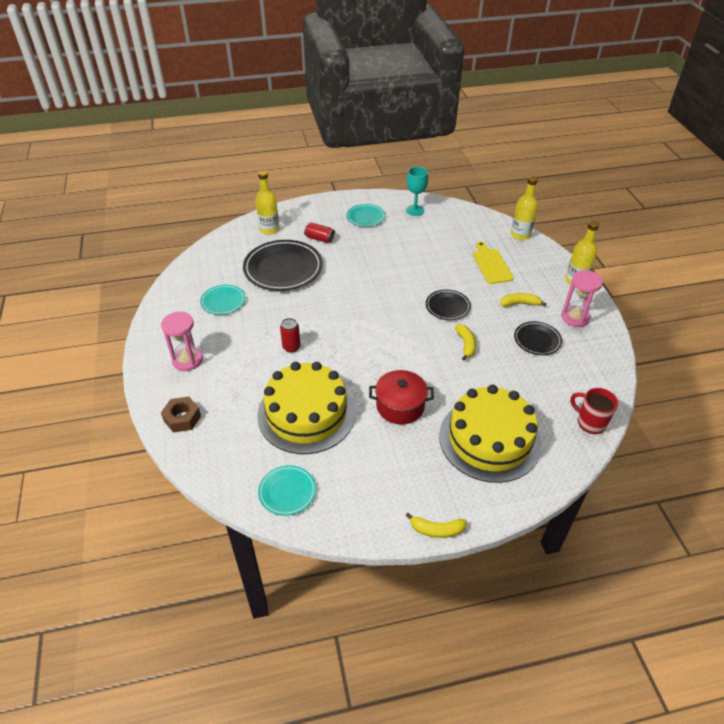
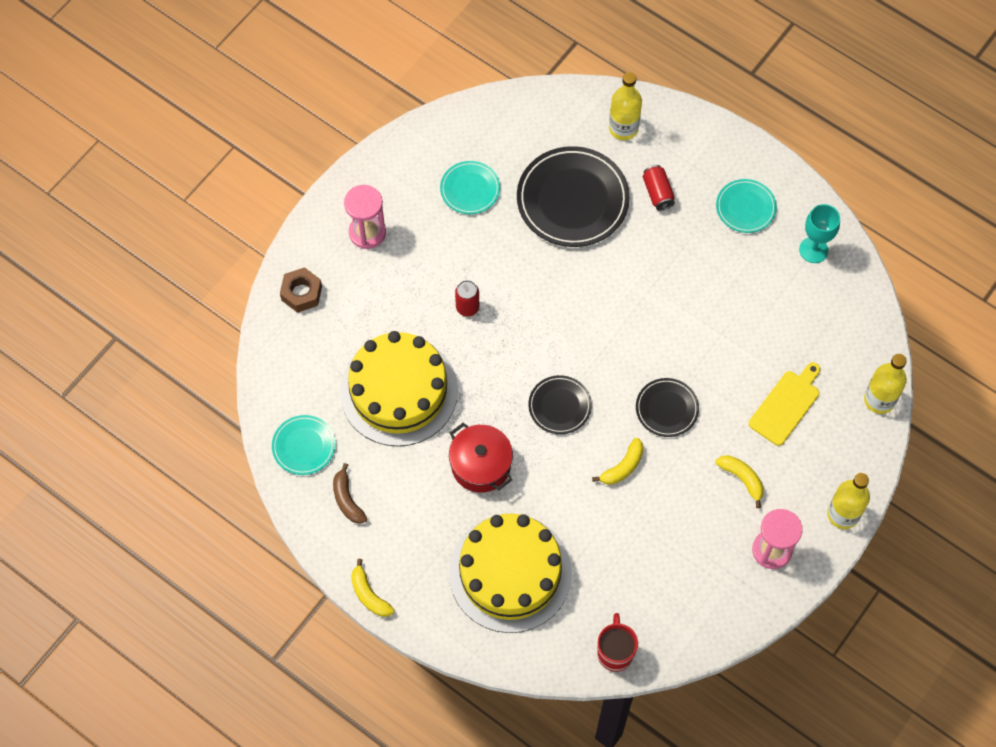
camera: 50 degrees right, 20 degrees up
(352, 493) = (347, 499): none -> brown banana
(537, 340) = (696, 533): black plate -> black plate (559, 406)

